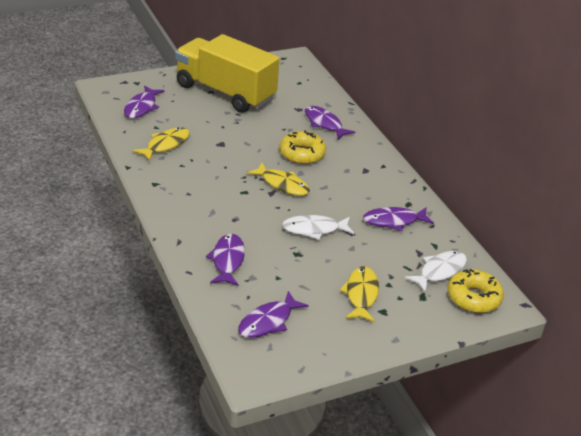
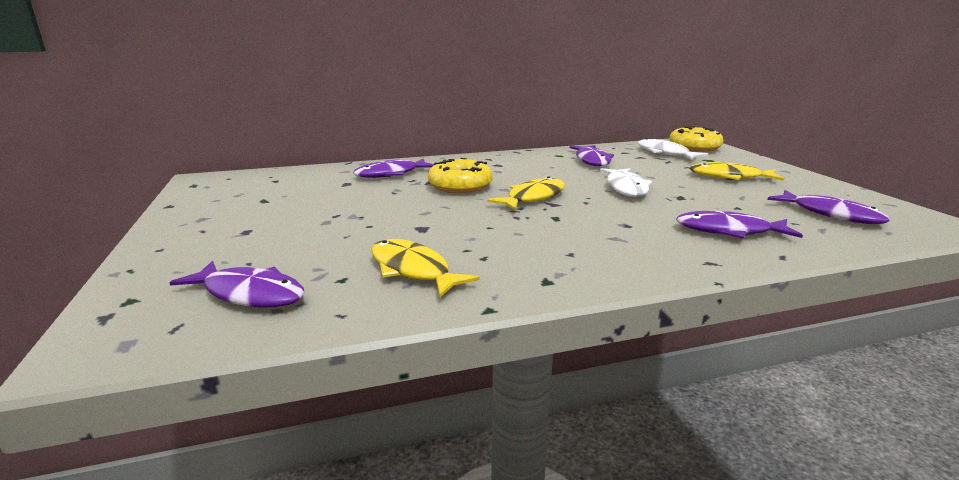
camera: 80 degrees left, 15 degrees down
(225, 92) = (261, 221): yellow truck -> none

